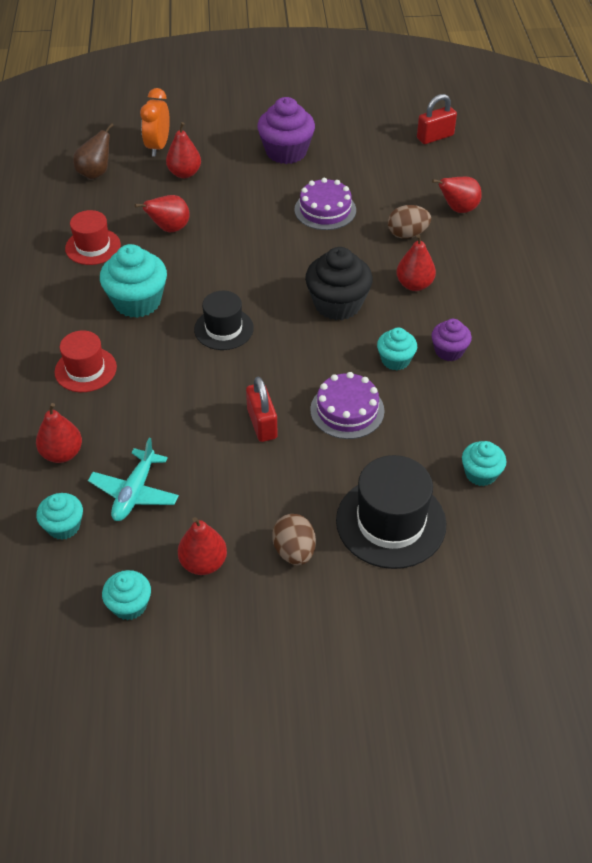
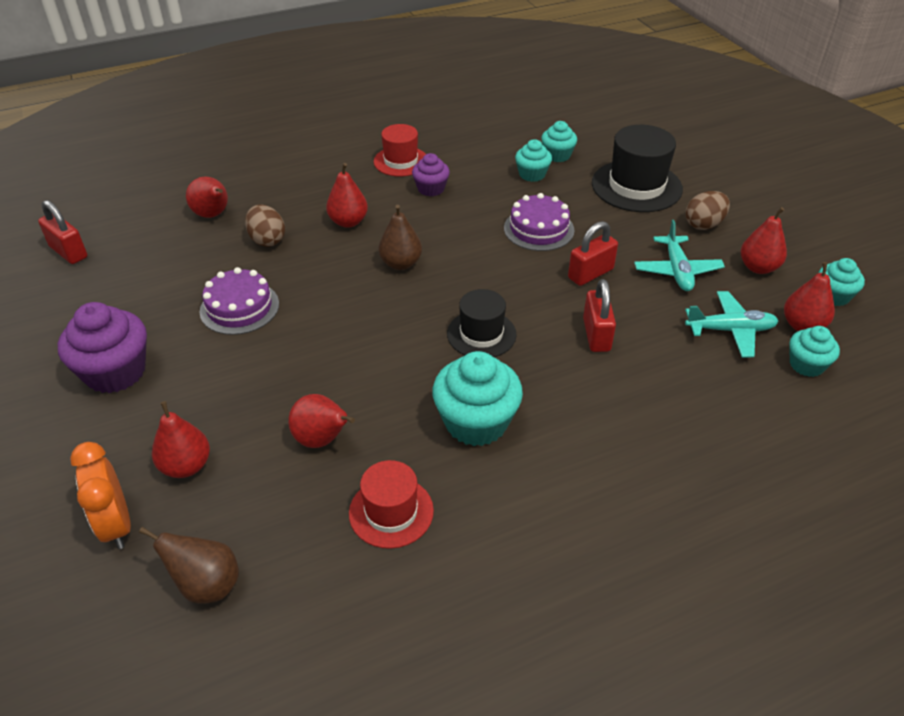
camera: 110 degrees left, 5 degrees down
(62, 453) = (733, 400): red pear -> red pear (802, 325)
(85, 369) = (611, 427): red hat -> red hat (401, 161)
(158, 147) = (116, 525): orange clock -> orange clock turned 75 degrees clockwise
(183, 398) = (596, 335): none -> red padlock
(233, 491) = (677, 270): none -> turquoise plane
(337, 304) = (401, 263): black cupcake -> brown pear
(395, 360) = (459, 214): turquoise cupcake -> turquoise cupcake (532, 174)

